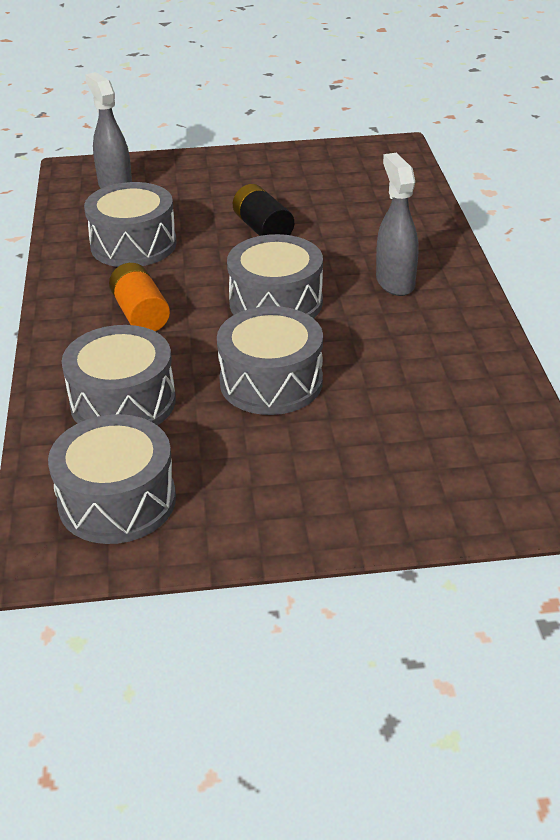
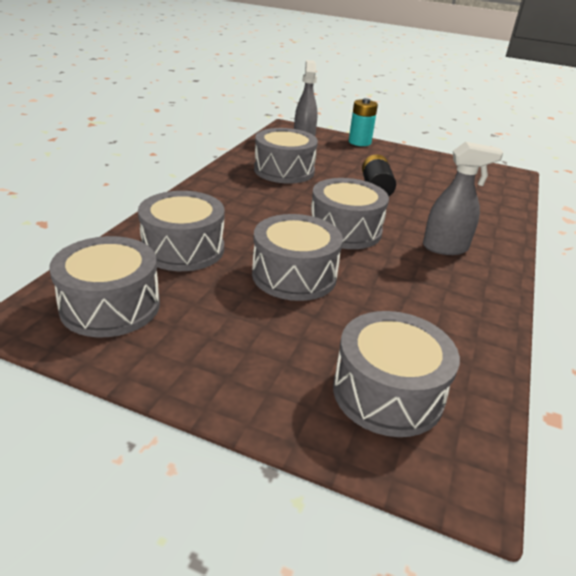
camera: 25 degrees right, 5 degrees down
(140, 314) = (249, 206): orange battery -> none
(186, 161) = (359, 142): none -> turquoise battery
(395, 282) = (445, 248): grey spray bottle -> grey spray bottle turned 75 degrees clockwise
(452, 462) = (387, 392): none -> grey drum

